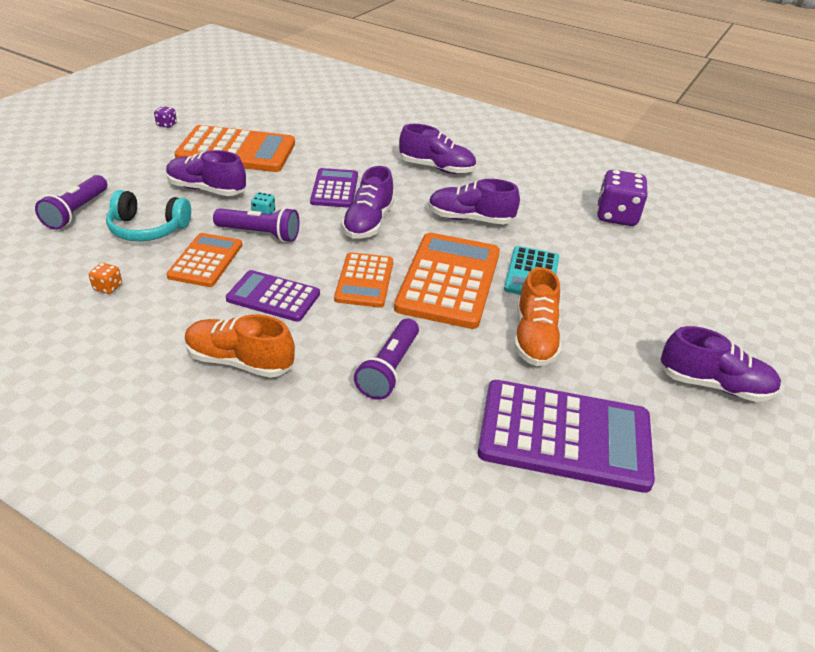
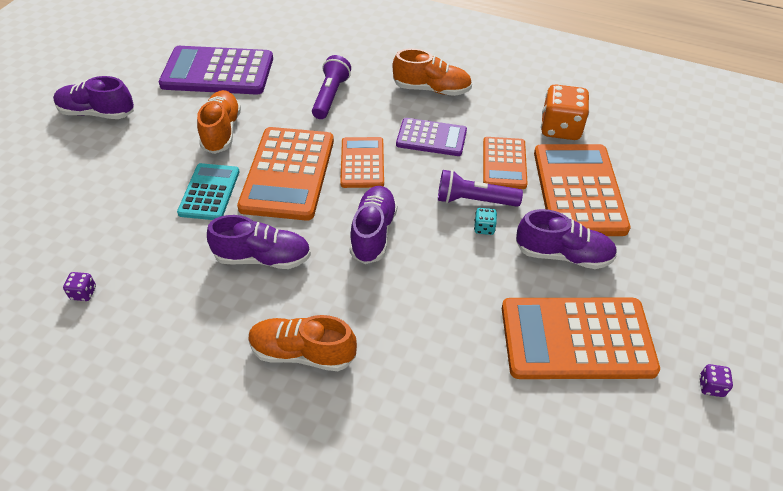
camera: 175 degrees right, 10 degrees up
(77, 212) = (659, 200): purple flashlight -> none
(108, 287) = (560, 128): orange dice -> orange dice, size x2.25
(148, 229) = (578, 190): turquoise headphones -> orange calculator
(334, 189) = (424, 282): purple calculator -> none
(436, 168) = (303, 353): purple shoe -> orange shoe
(616, 216) = (83, 293): purple dice -> purple dice, size x0.44

